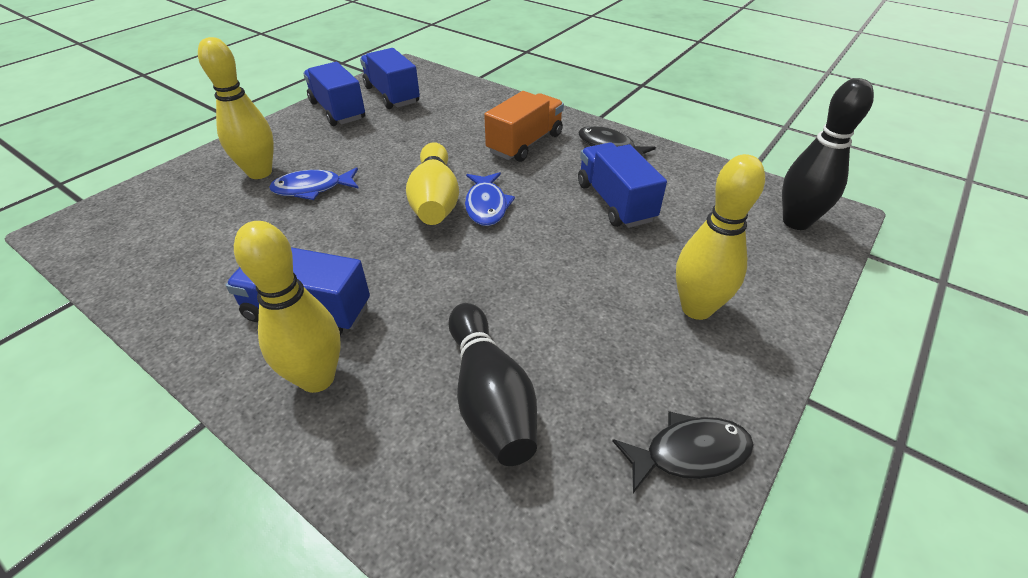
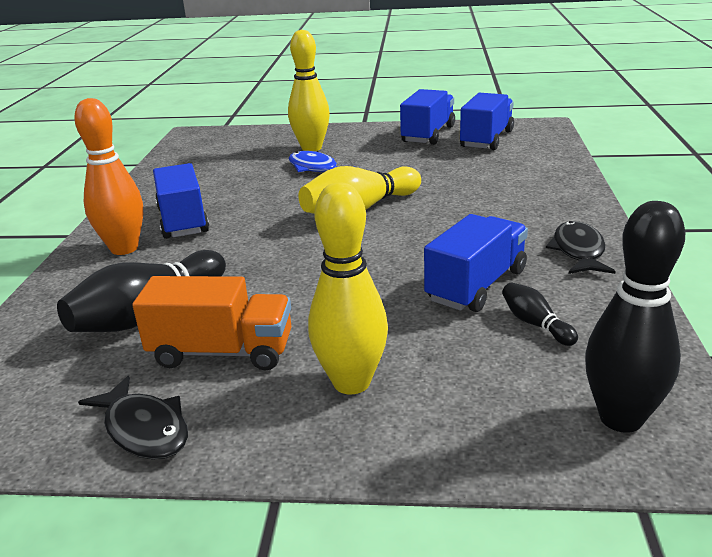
camera: 60 degrees right, 15 degrees down
(317, 378) = (124, 248): yellow bowling pin -> orange bowling pin
(486, 205) = (381, 231): blue fish -> none
(525, 143) = (507, 212): orange truck -> orange truck (222, 352)
(682, 203) = (535, 324): none -> black bowling pin

